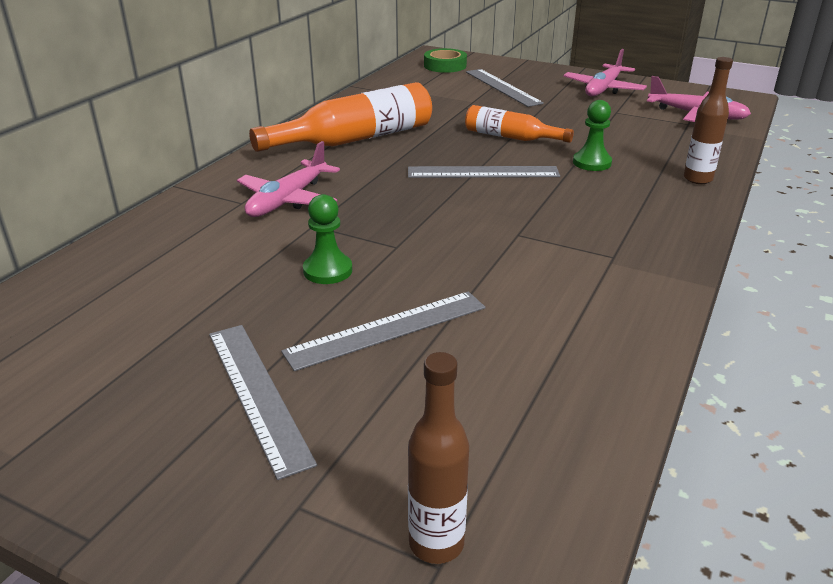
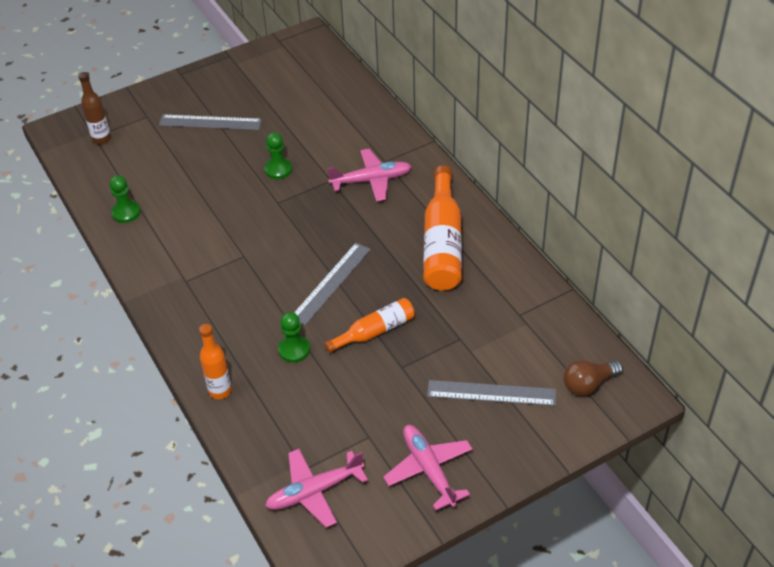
camera: 125 degrees right, 15 degrees up
(288, 200) = (371, 180): pink plane -> pink plane turned 105 degrees clockwise
(387, 329) = (212, 171): grey ruler -> none
(445, 65) = (588, 384): green tape -> brown light bulb
(579, 375) = (126, 212): none -> green pawn
(697, 179) = (220, 391): brown bottle -> orange bottle

